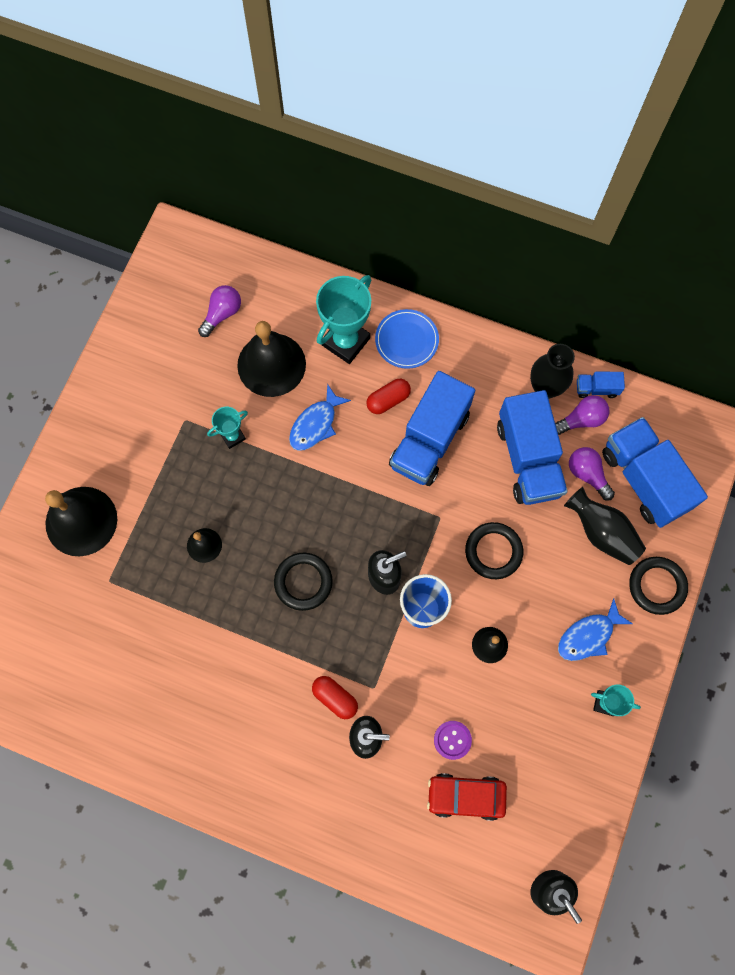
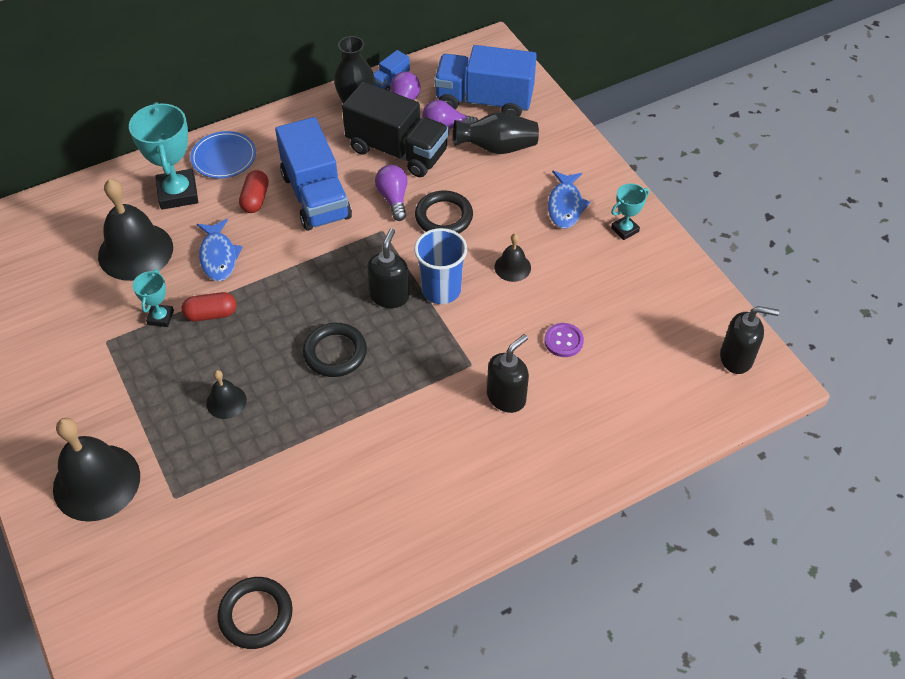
camera: 50 degrees left, 20 degrees down
(222, 314) = (53, 254): purple light bulb -> purple light bulb (393, 198)
(335, 698) = (453, 397): red capsule -> red capsule (211, 314)
(465, 796) = (616, 363): red car -> none
(528, 459) = (397, 150): blue truck -> black truck
(657, 586) = (568, 145): black ring -> black ring (256, 615)

